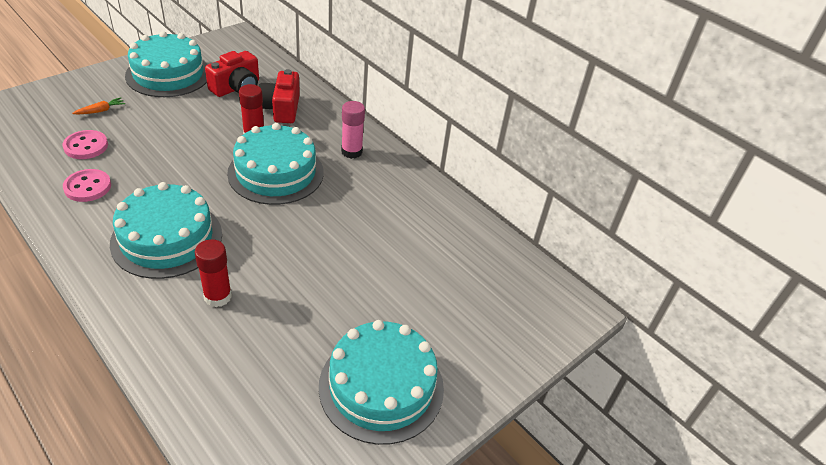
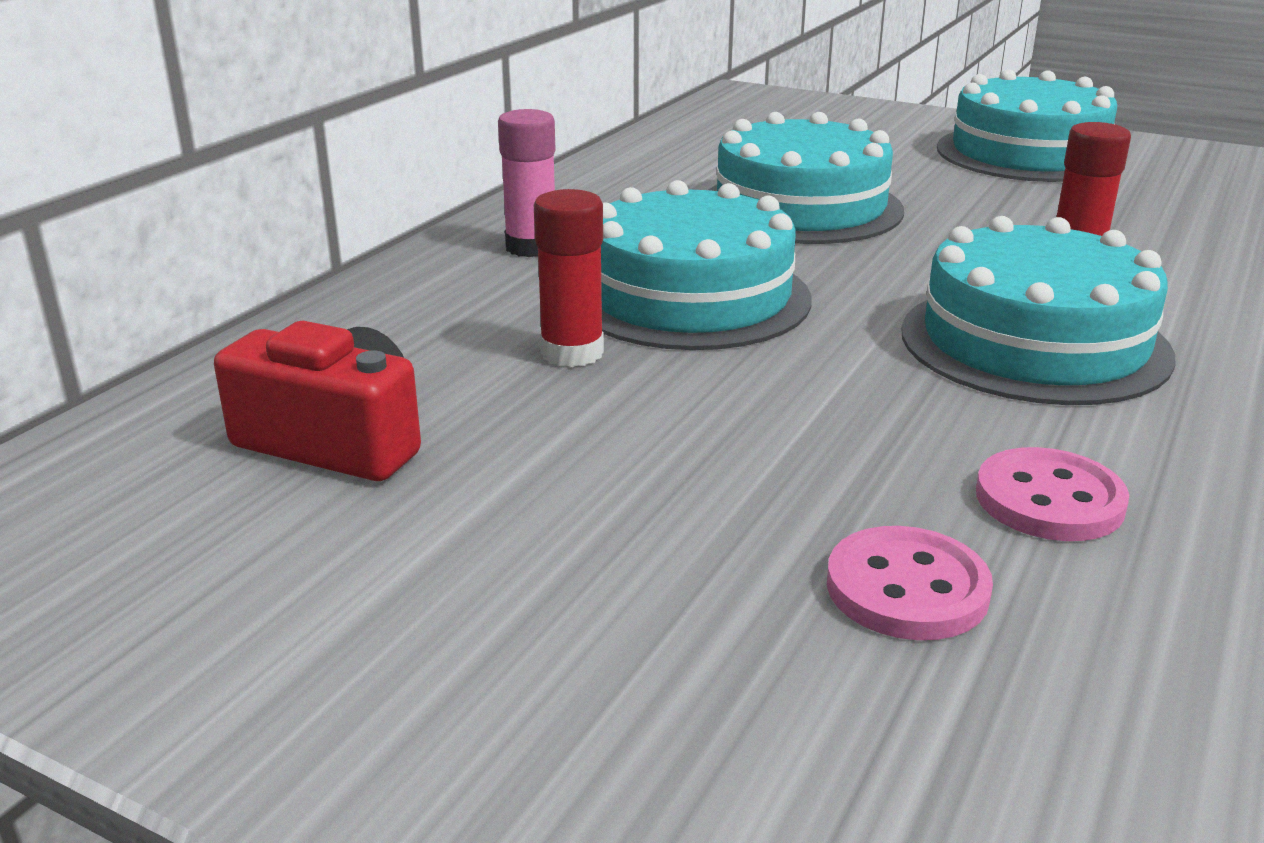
camera: 105 degrees left, 15 degrees down
(100, 111) = (693, 657): orange carrot -> none
(168, 74) = (316, 607): turquoise cake -> turquoise cake (800, 207)
(281, 108) = (411, 351): red camera -> none

